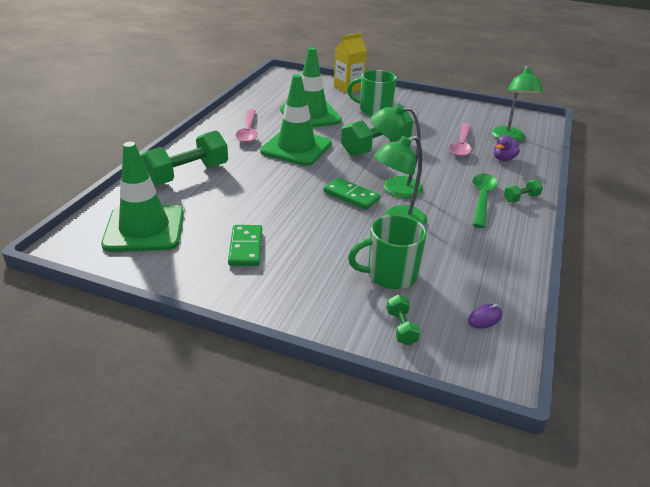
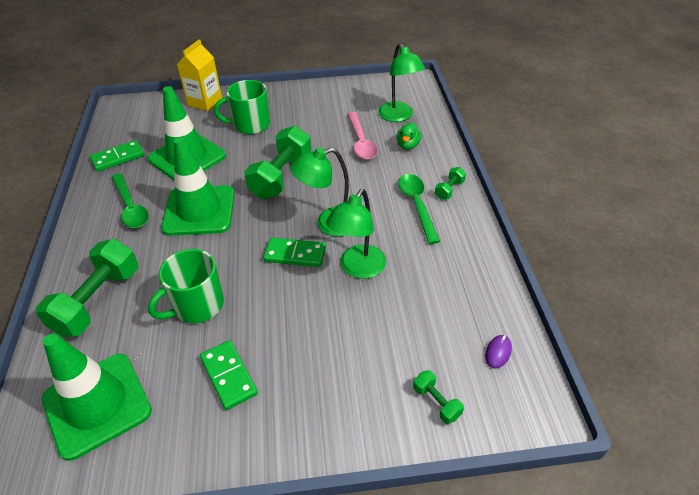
camera: 25 degrees left, 10 degrees up
(248, 131) = (130, 207): pink spoon -> green spoon
(260, 102) = (118, 158): none -> green domino
(390, 275) = (390, 341): green mug -> green mug (197, 306)
(503, 159) = (408, 145): purple duck -> green duck

